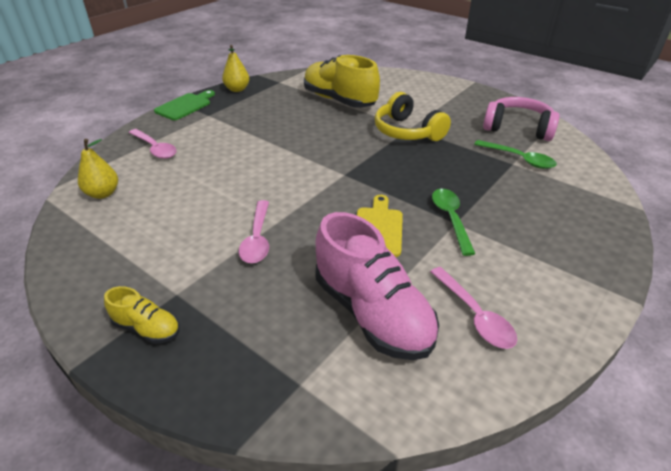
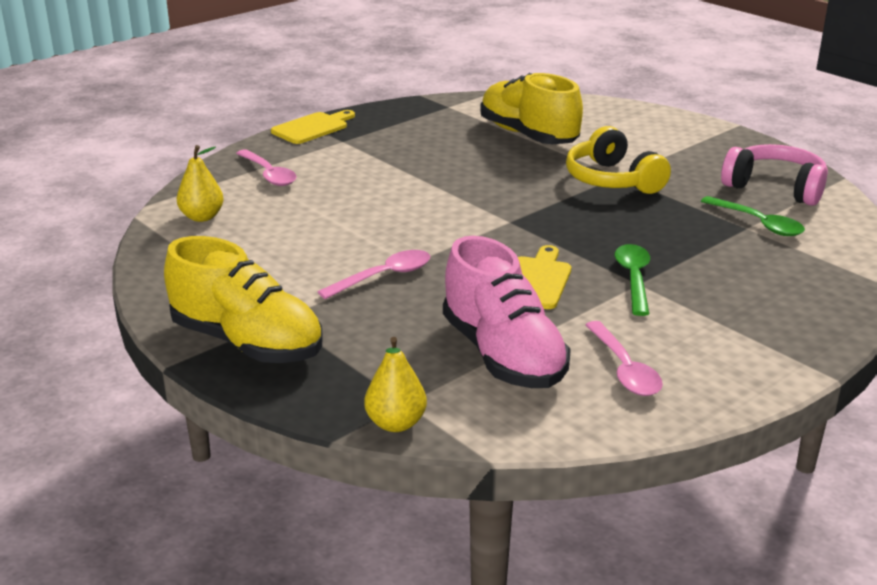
camera: 10 degrees right, 10 degrees down
(147, 328) = (247, 343): yellow shoe -> yellow shoe, size x2.07
(185, 106) = (312, 128): green cutting board -> yellow cutting board
(237, 89) = (387, 112): yellow pear -> yellow pear (396, 423)
(257, 238) = (383, 277): pink spoon -> pink spoon turned 135 degrees counterclockwise

